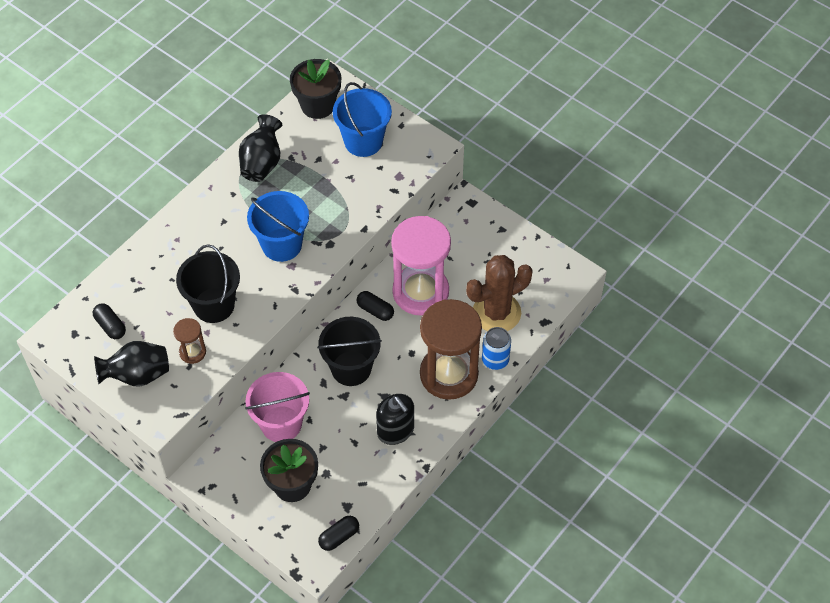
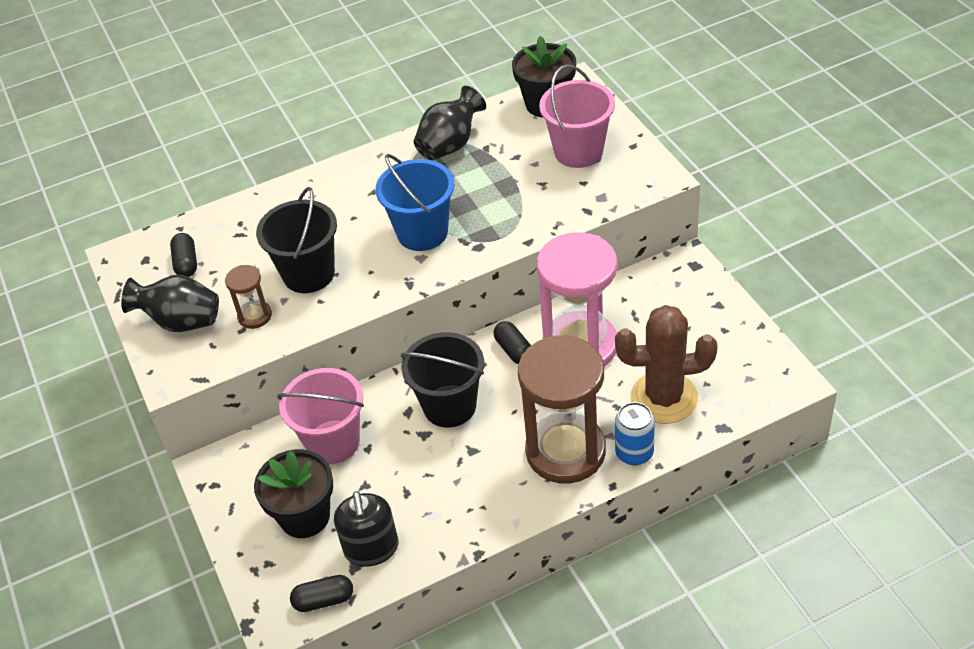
camera: 30 degrees right, 10 degrees down
(363, 141) = (578, 151): blue bucket -> pink bucket
(395, 430) = (464, 495): black soap dispenser -> black soap dispenser (371, 548)

